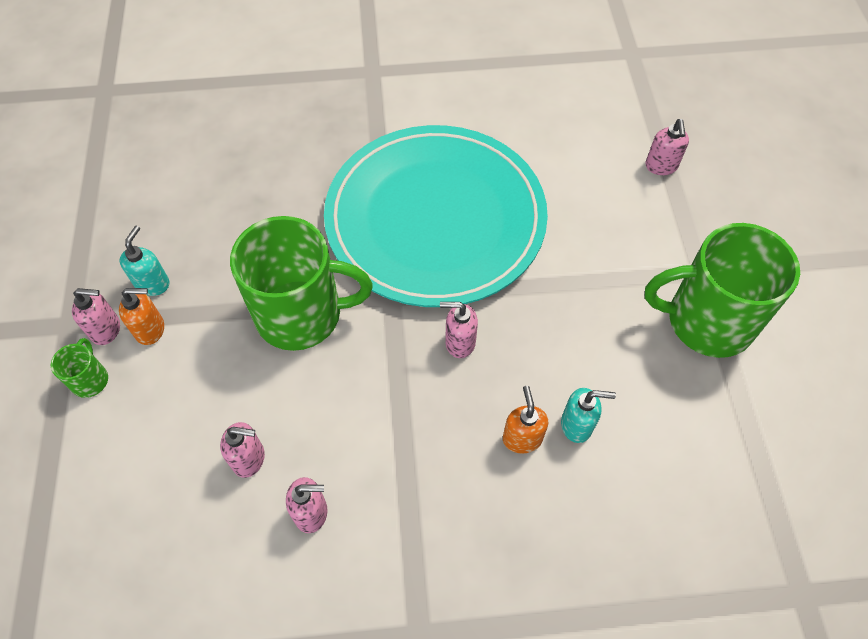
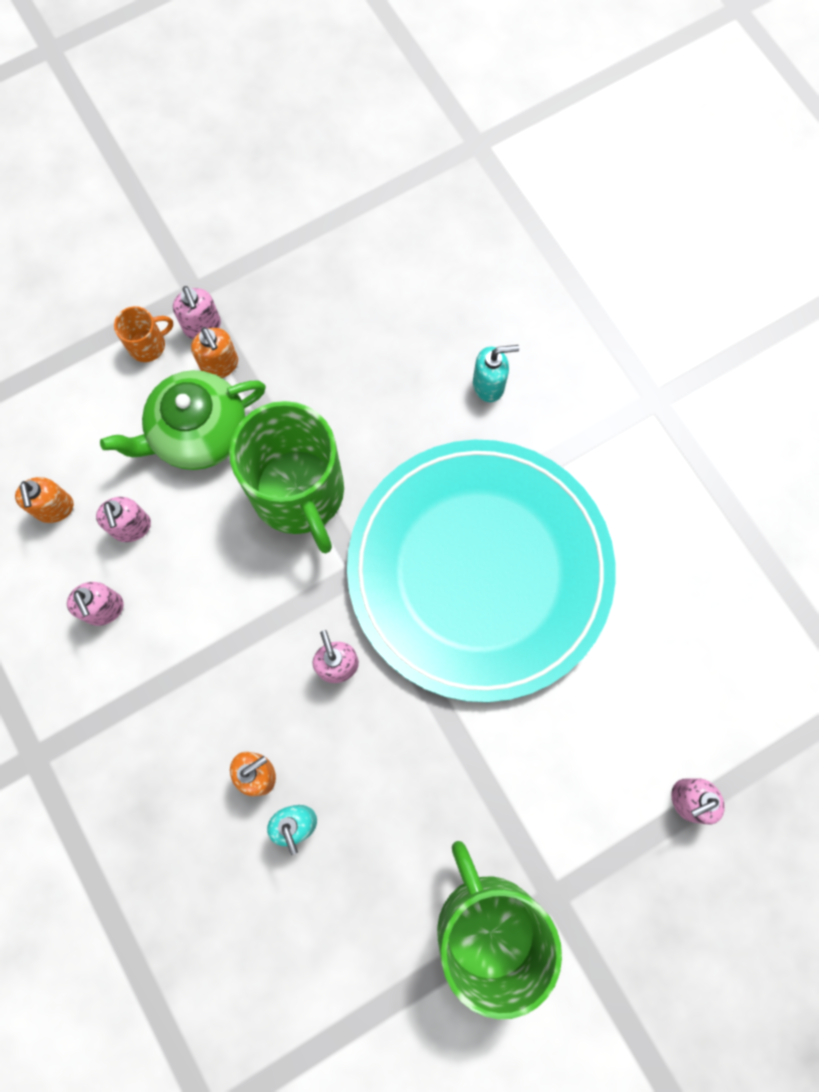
camera: 65 degrees right, 15 degrees up
(90, 379) = (148, 345): green mug -> orange mug
(153, 284) = (269, 337): turquoise soap dispenser -> turquoise soap dispenser (489, 385)
(188, 522) = (54, 508): none -> orange soap dispenser
(198, 370) = (198, 432): none -> green teapot

